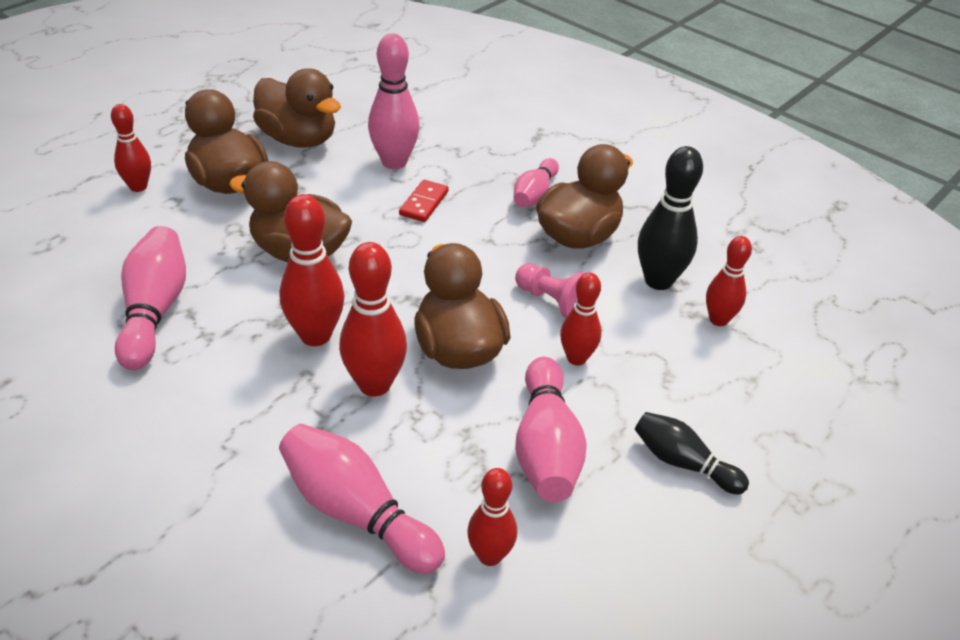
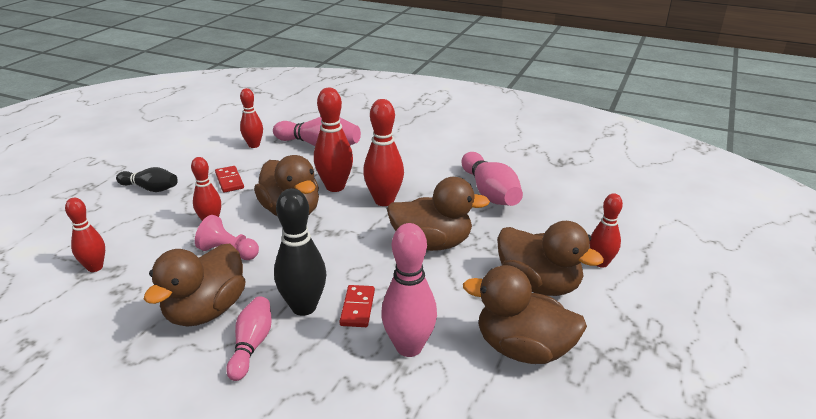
camera: 165 degrees right, 10 degrees down
(546, 447) = (229, 181): pink bowling pin -> red domino
(658, 281) = (137, 286): black bowling pin -> black bowling pin (304, 307)

